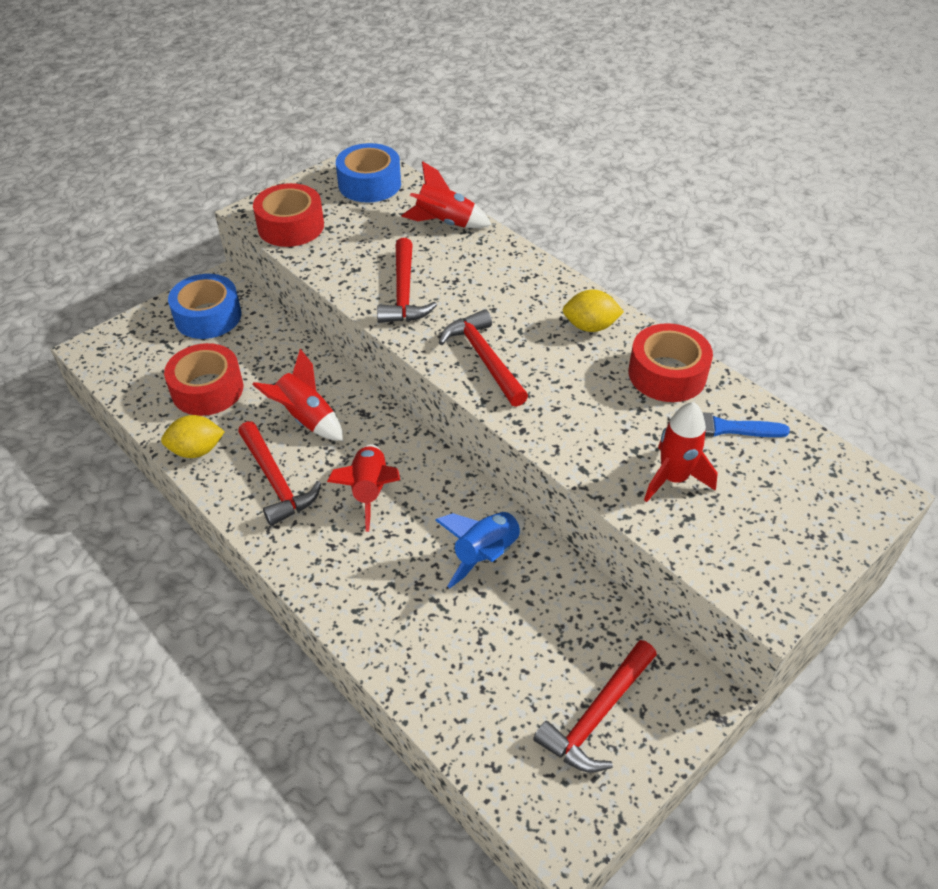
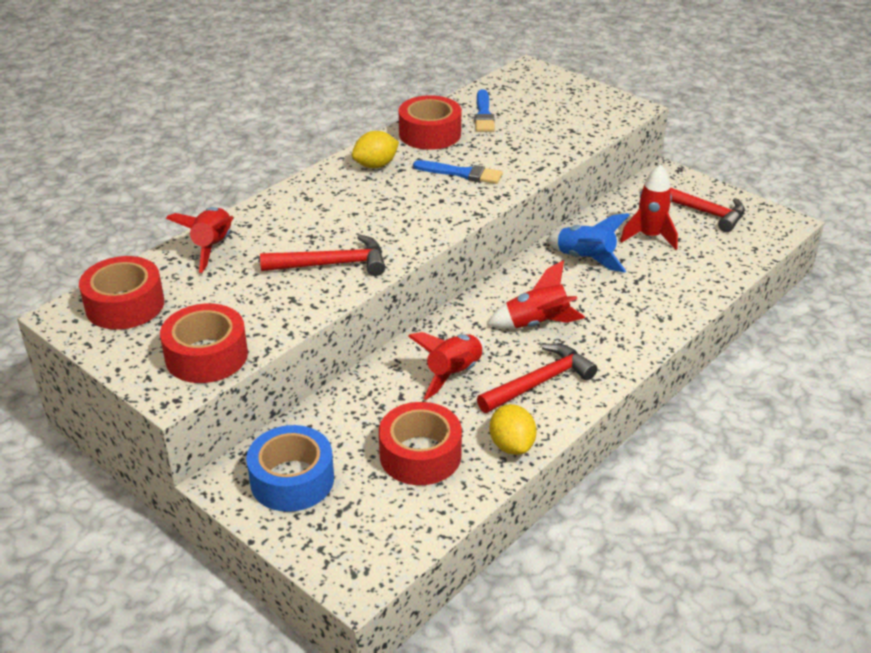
camera: 95 degrees left, 10 degrees down
(369, 184) = (125, 305): blue tape -> red tape
(484, 359) = (424, 215): red hammer -> none
(571, 395) = (461, 173): none -> blue brush
(590, 326) = (375, 165): yellow lemon -> yellow lemon turned 60 degrees clockwise
(673, 479) = (538, 134): red rocket -> red rocket (649, 237)

